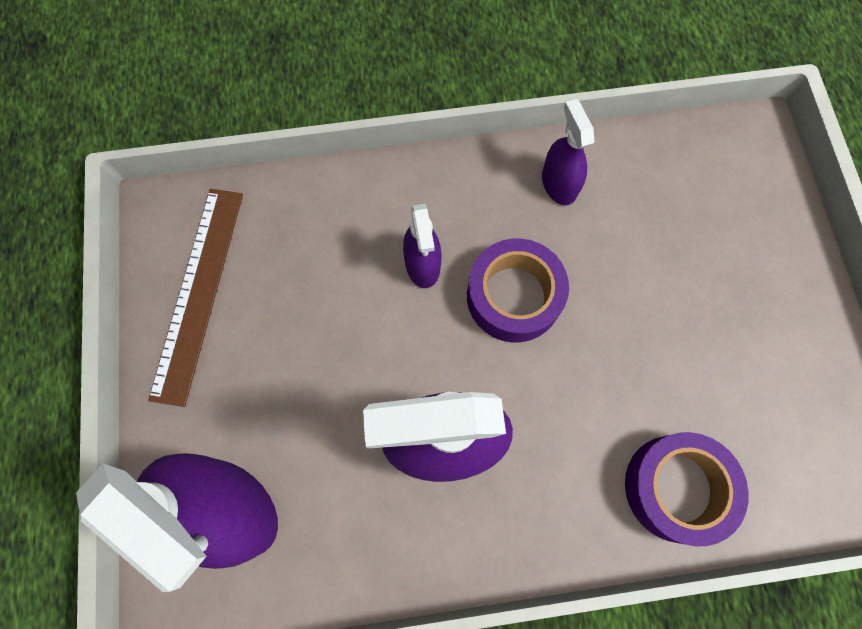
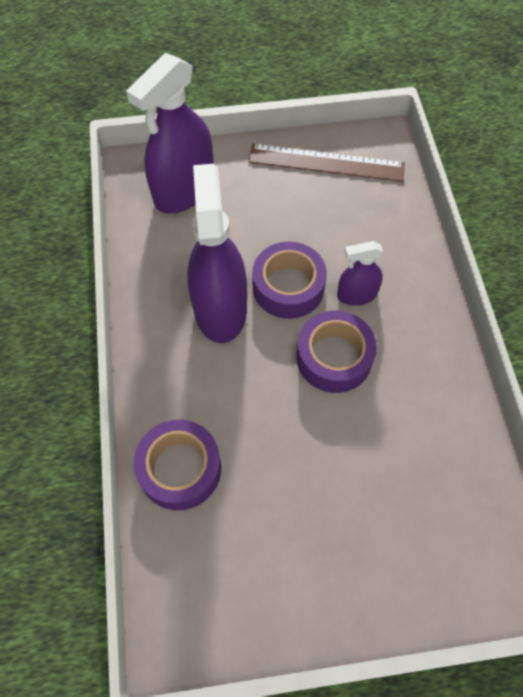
camera: 90 degrees right, 10 degrees down
(410, 350) = (288, 287): none -> purple tape
(559, 184) = (439, 397): purple spray bottle -> none

